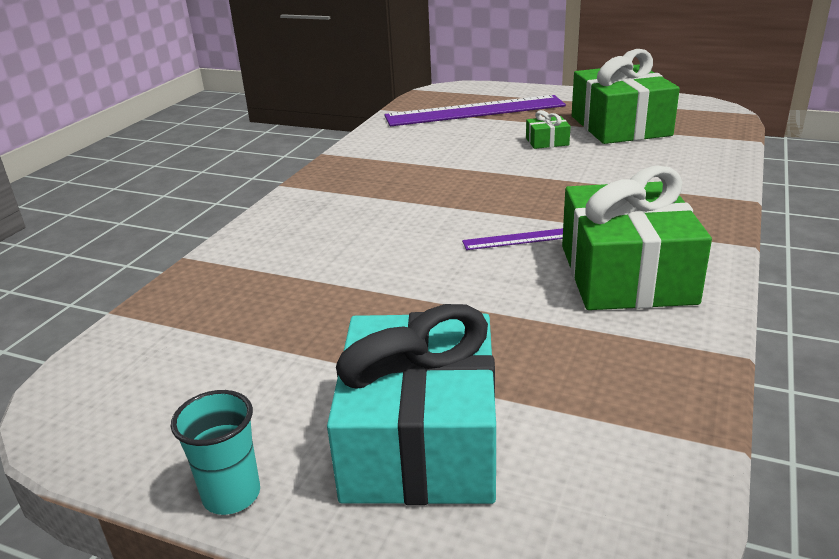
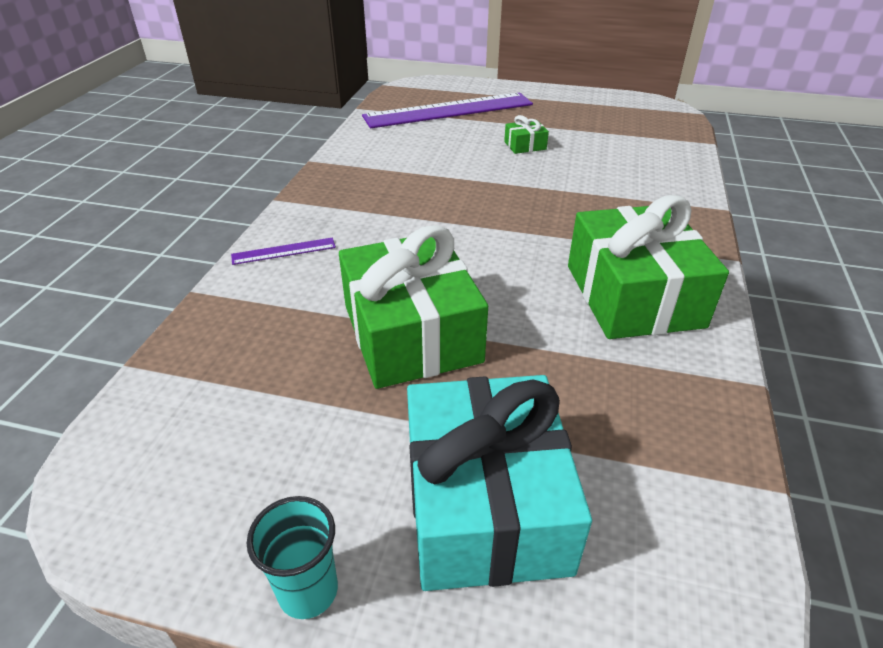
camera: 10 degrees left, 10 degrees up
(516, 239) = (523, 259): purple ruler -> purple ruler (284, 251)
(620, 126) = (587, 127): green gift -> green gift (411, 333)

